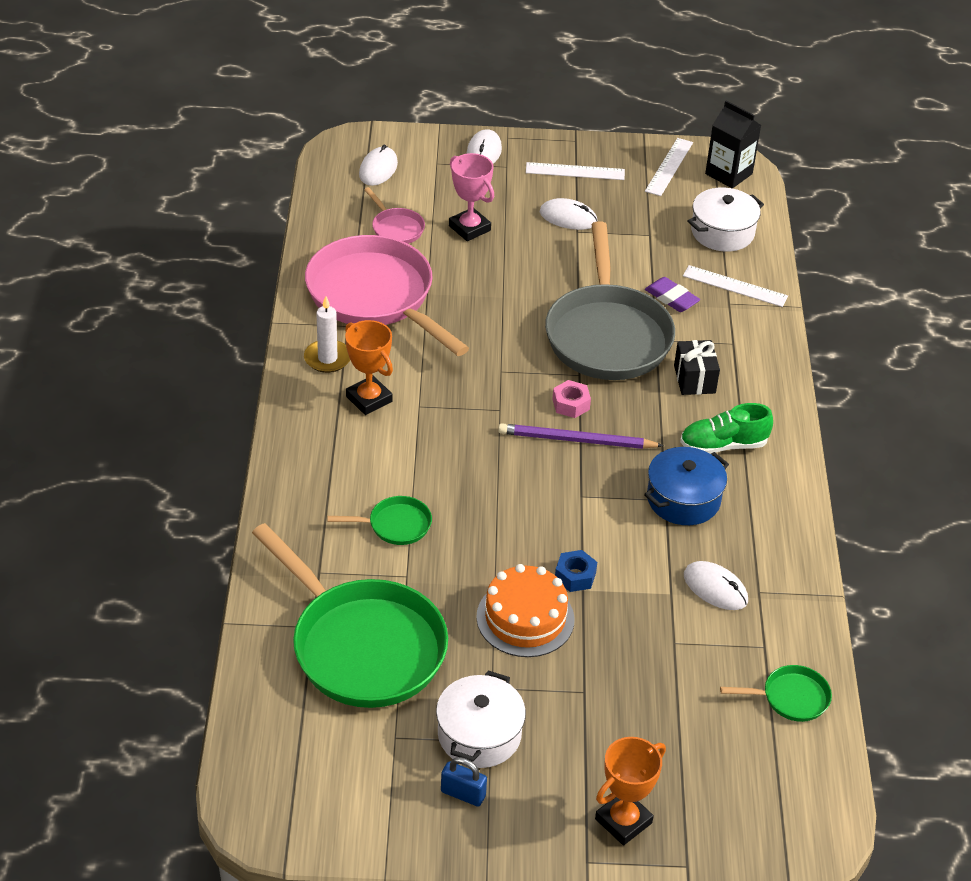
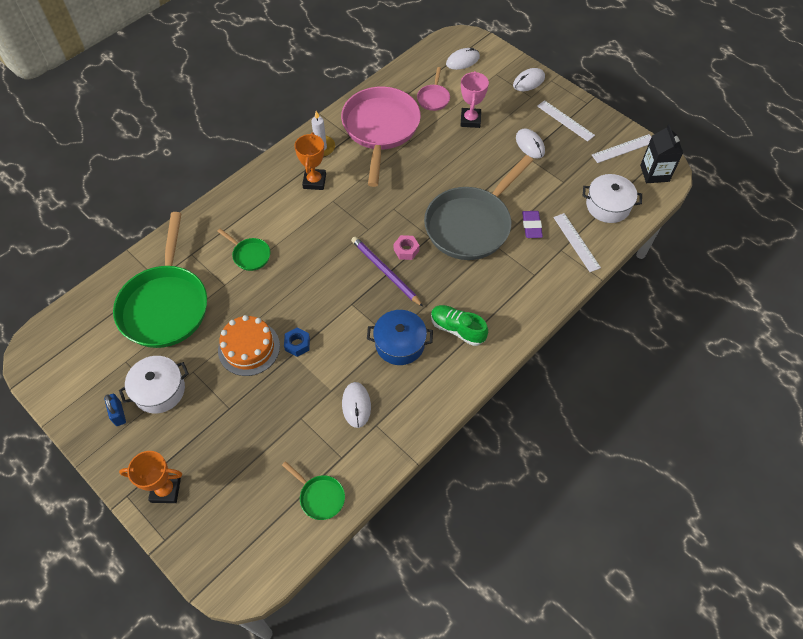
camera: 45 degrees right, 15 degrees up
(694, 379) = (487, 281): black gift -> none

